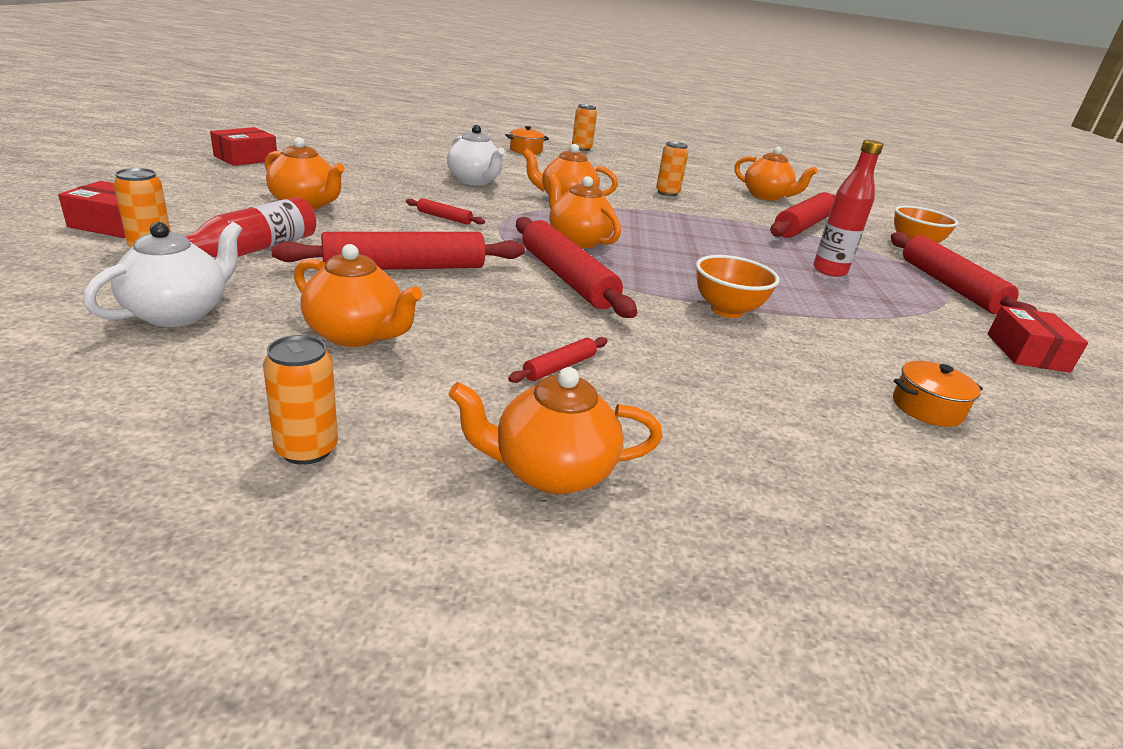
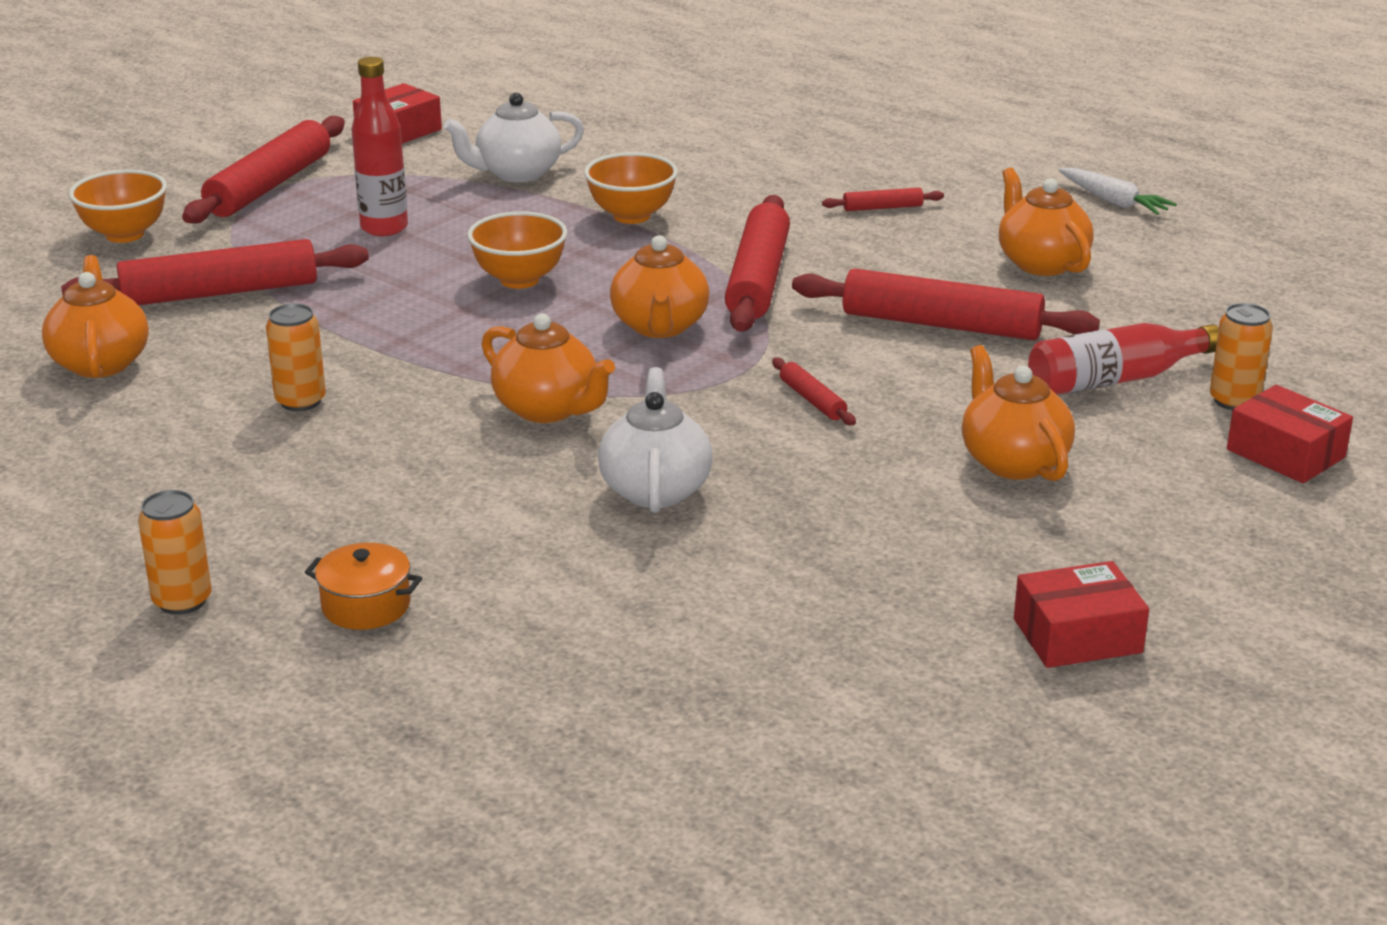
camera: 140 degrees left, 0 degrees up
(179, 313) = (1198, 312): white teapot -> white teapot (516, 173)
(306, 449) = (1113, 201): orange can -> white carrot
(550, 471) = (962, 162): orange teapot -> none
(697, 253) = (519, 280): none -> orange bowl
(927, 408) = (615, 129): orange pot -> none

